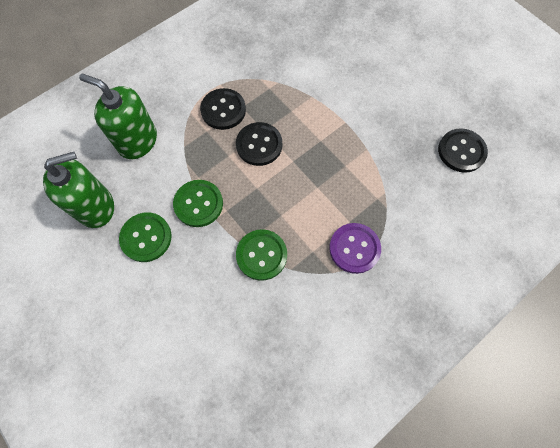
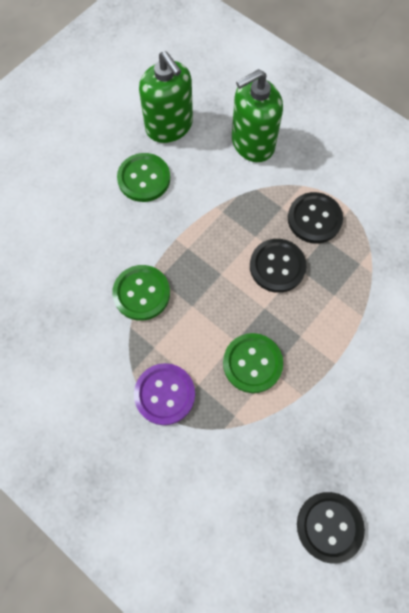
camera: 80 degrees right, 0 degrees up
(137, 141) = (252, 143): green soap dispenser -> green soap dispenser turned 135 degrees counterclockwise
(198, 204) = (190, 218): green button -> green button (252, 363)

